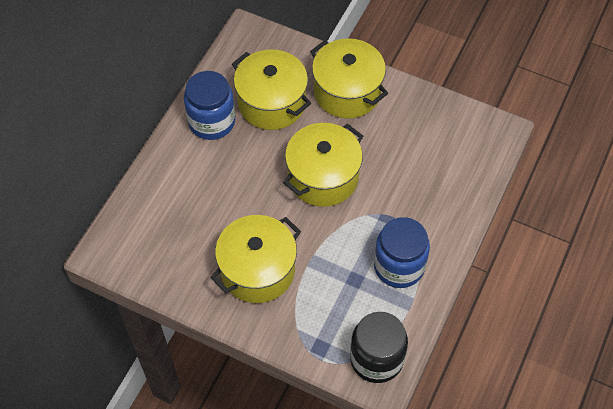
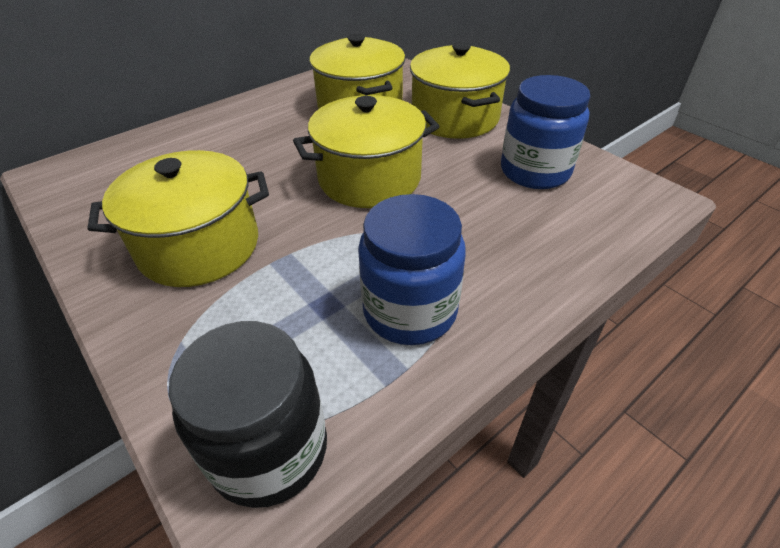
camera: 25 degrees right, 15 degrees down
(212, 121) = (283, 106): blue jar -> blue jar (535, 171)

